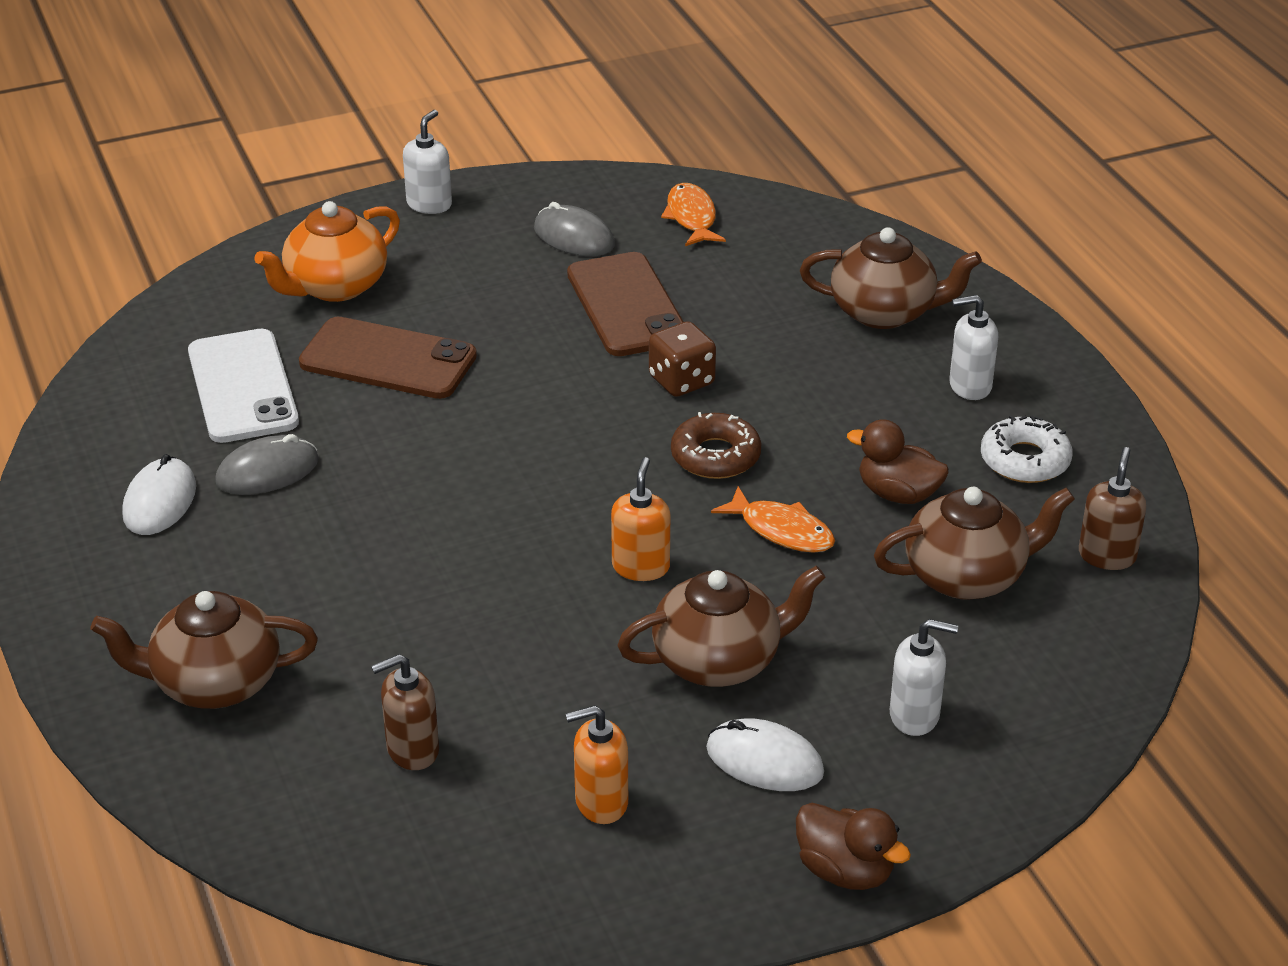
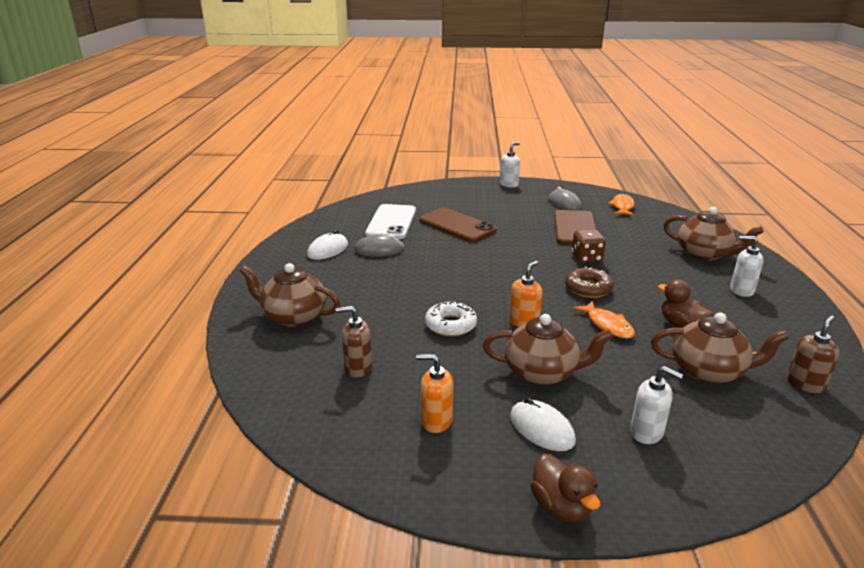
camera: 25 degrees right, 10 degrees down
(334, 286) = (452, 200): orange teapot -> none
(1025, 460) = (764, 327): white donut -> white donut (450, 325)

